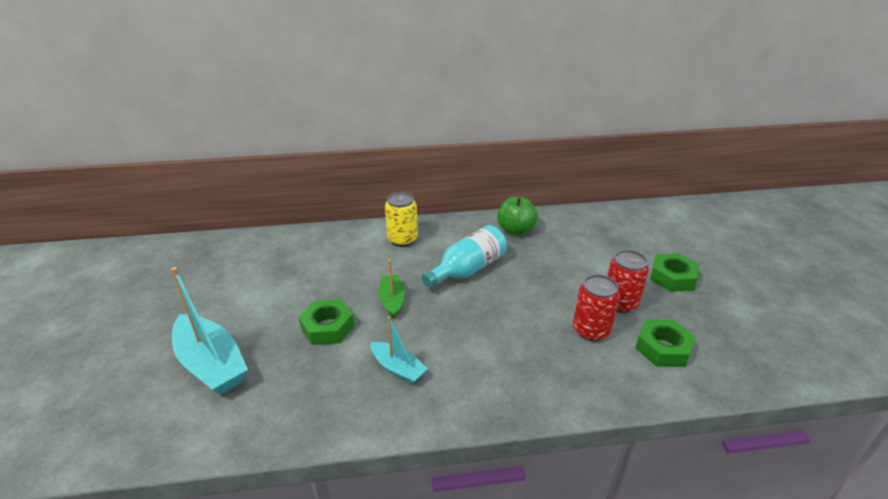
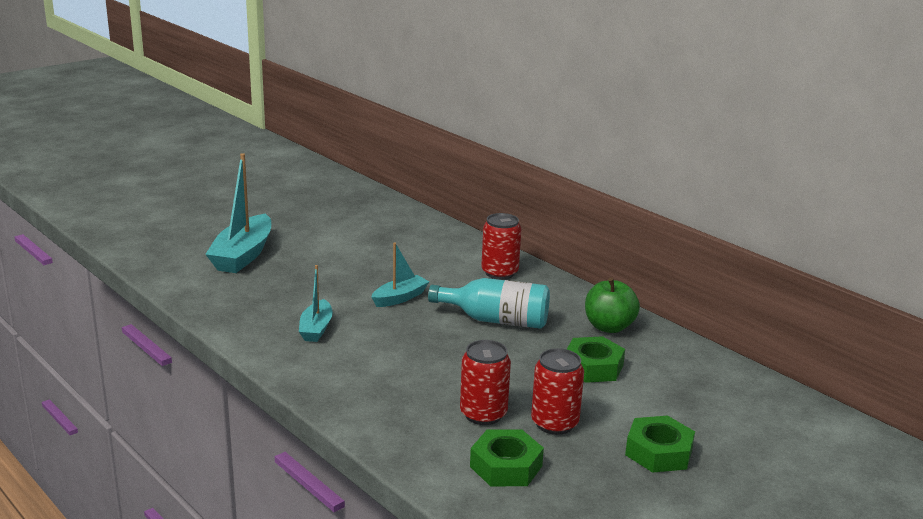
camera: 55 degrees right, 10 degrees down
(327, 327) = (331, 282): green nut -> green nut (593, 367)
(392, 301) = (400, 298): green boat -> turquoise boat
(402, 239) = (499, 273): yellow can -> red can

